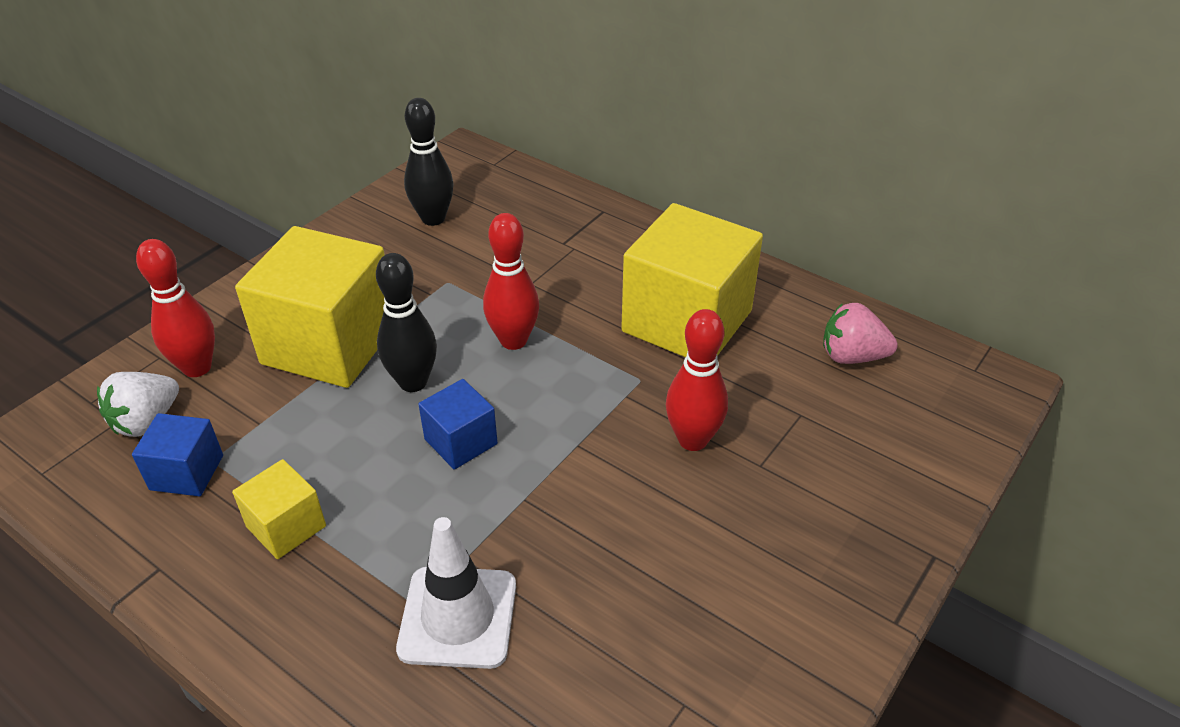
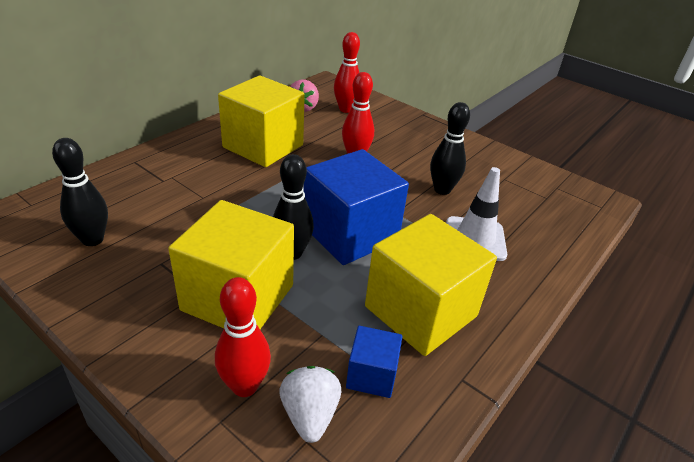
camera: 90 degrees left, 5 degrees down
(146, 421) = (309, 415): white strawberry -> white strawberry turned 135 degrees counterclockwise
(286, 526) = (420, 311): yellow cube -> yellow cube, size x2.08
(461, 441) = (350, 233): blue cube -> blue cube, size x2.08
(513, 340) = (261, 208): red bowling pin -> red bowling pin (346, 109)
(610, 575) = (442, 190): none -> black bowling pin

